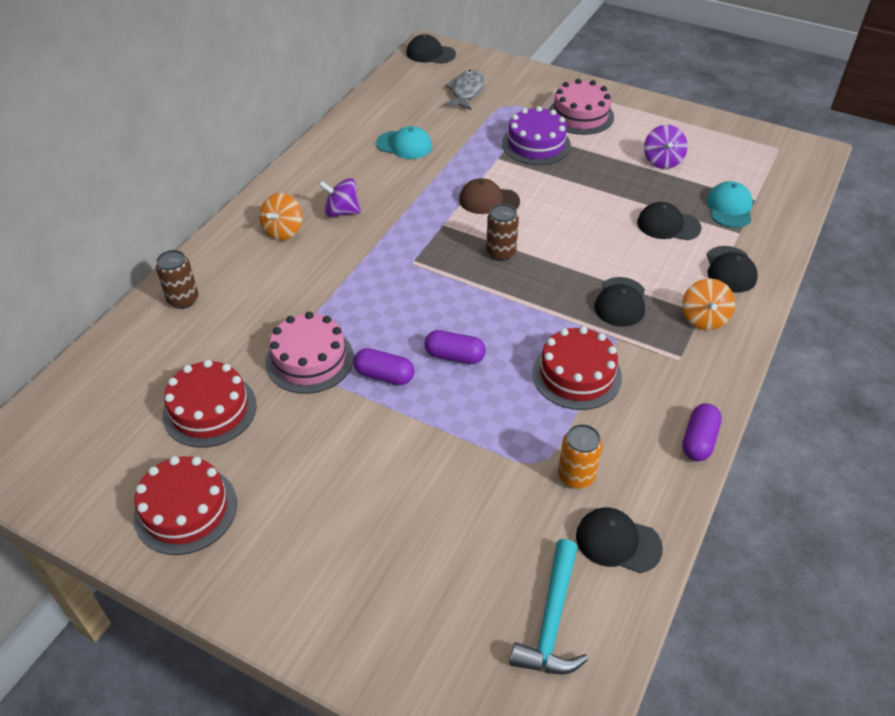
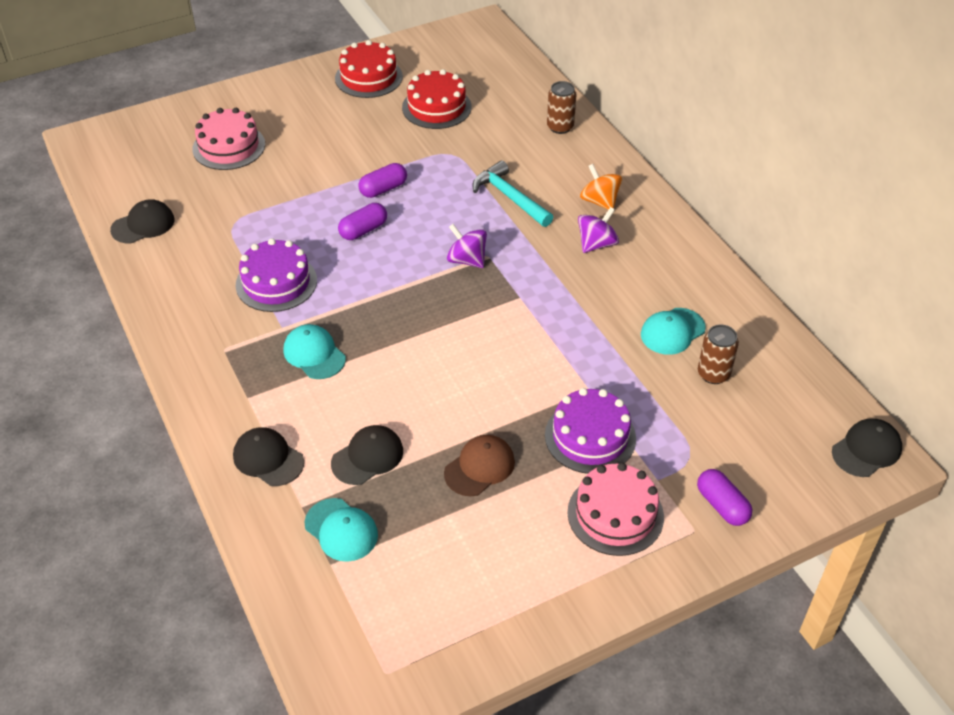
camera: 125 degrees right, 0 degrees up
(309, 359) = (436, 162): pink cake -> pink cake (229, 147)
(466, 92) = (746, 436): grey fish -> none
(488, 200) = (527, 346): brown cap -> brown cap (479, 467)
(501, 252) = (448, 315): brown can -> brown can (713, 374)
(551, 620) = (139, 174): turquoise hammer -> turquoise hammer (510, 197)
(576, 375) = (276, 282): red cake -> purple cake
(576, 476) = (203, 233): orange can -> none
(620, 302) = (314, 354): black cap -> turquoise cap
(662, 161) = (466, 530): purple spinning top -> purple spinning top (467, 260)
(699, 440) = (153, 309): purple capsule -> purple capsule (722, 505)
(703, 318) = (241, 395): orange spinning top -> none

